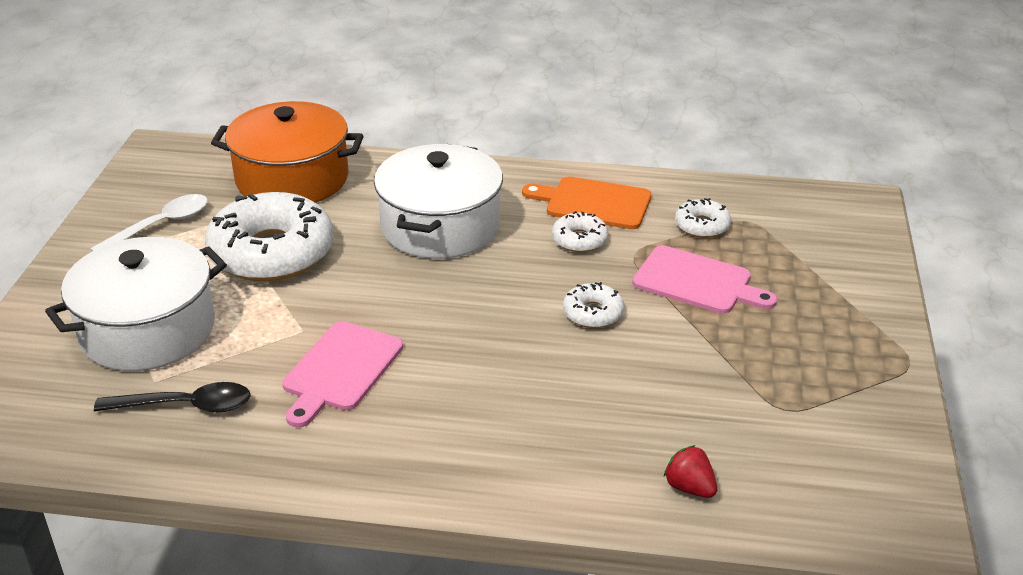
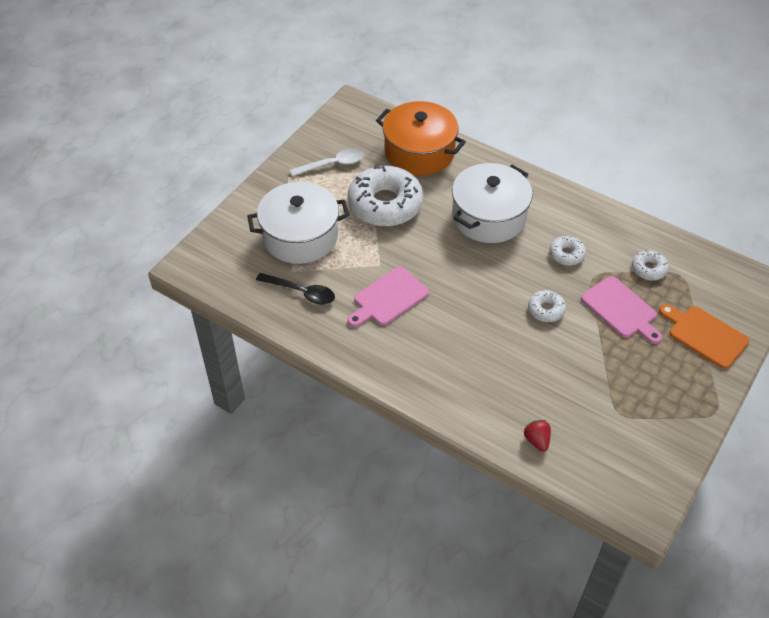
camera: 25 degrees right, 15 degrees up
(593, 203) = (590, 229): orange cutting board -> orange cutting board (705, 335)

